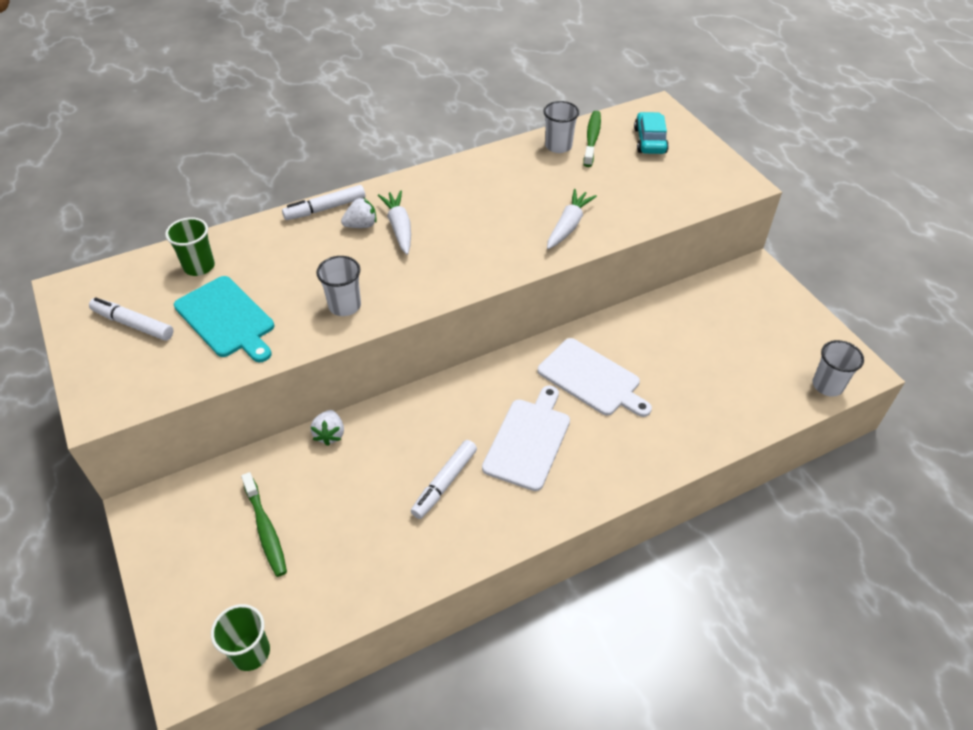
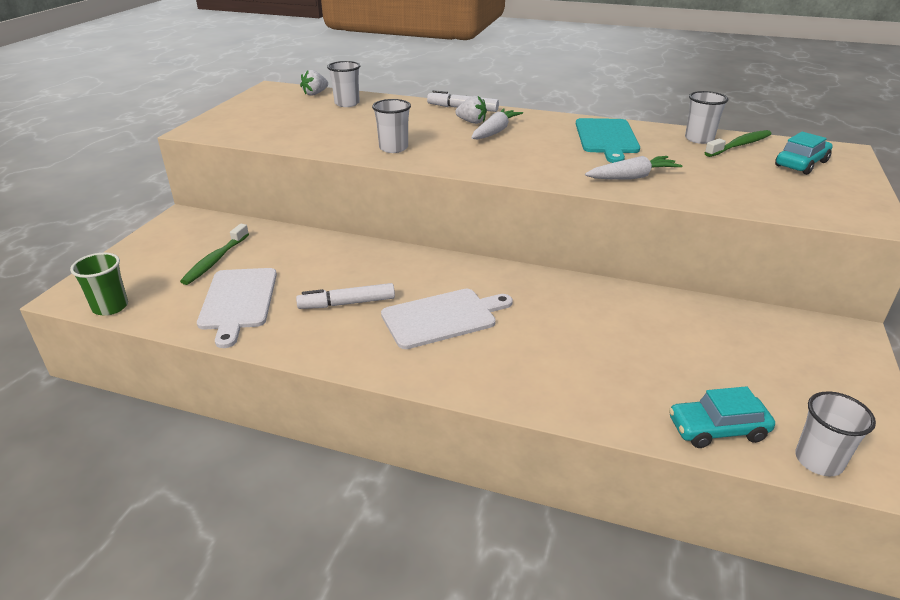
camera: 45 degrees right, 15 degrees down
(133, 324) = (273, 110): white marker -> none
(199, 266) = (347, 103): green cup -> white cup
(226, 319) = (319, 126): turquoise cutting board -> turquoise cutting board (606, 138)
(330, 434) = (323, 240): white strawberry -> white strawberry (315, 94)
(592, 379) = (553, 313): white cutting board -> white cutting board (238, 301)
(769, 402) = (717, 429): none -> turquoise car

